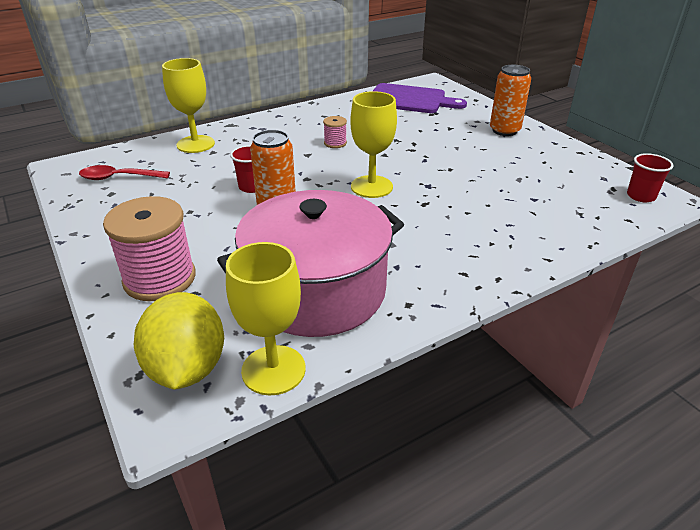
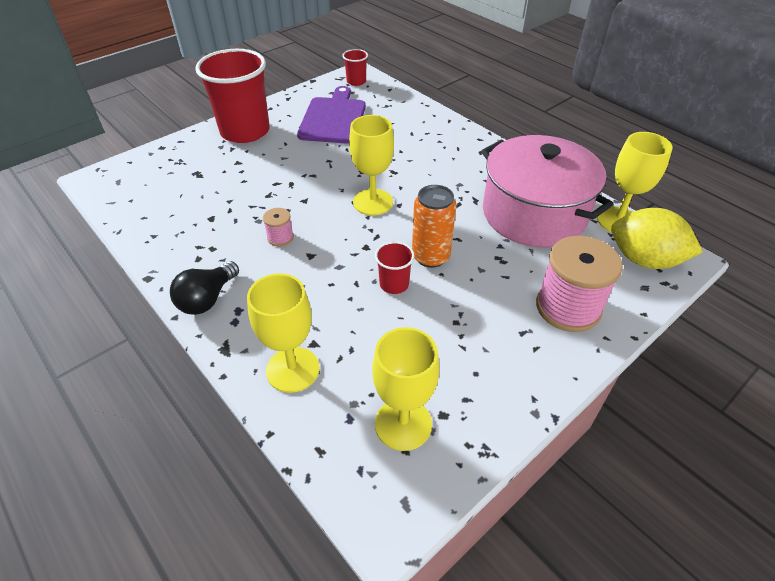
camera: 100 degrees left, 10 degrees up
(118, 178) = (403, 424): red spoon -> yellow goblet
(187, 368) = (644, 260): yellow lemon -> yellow lemon turned 45 degrees clockwise
(279, 119) = (207, 299): none -> black light bulb
(410, 99) = (154, 192): purple cutting board -> purple cutting board (333, 118)
(504, 130) = (245, 131): orange can -> red cup

